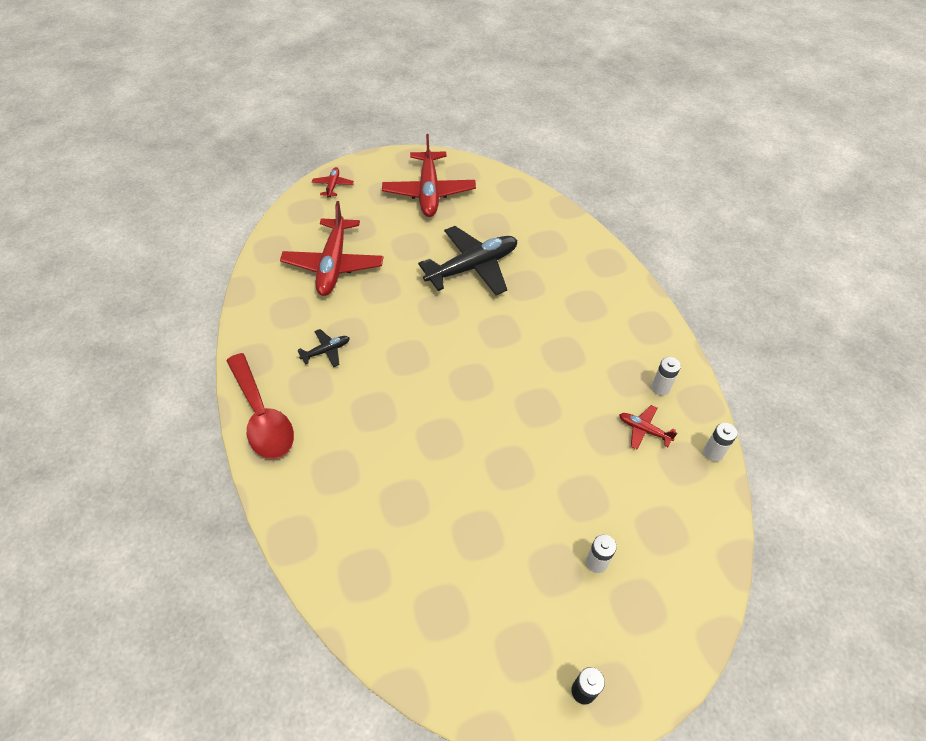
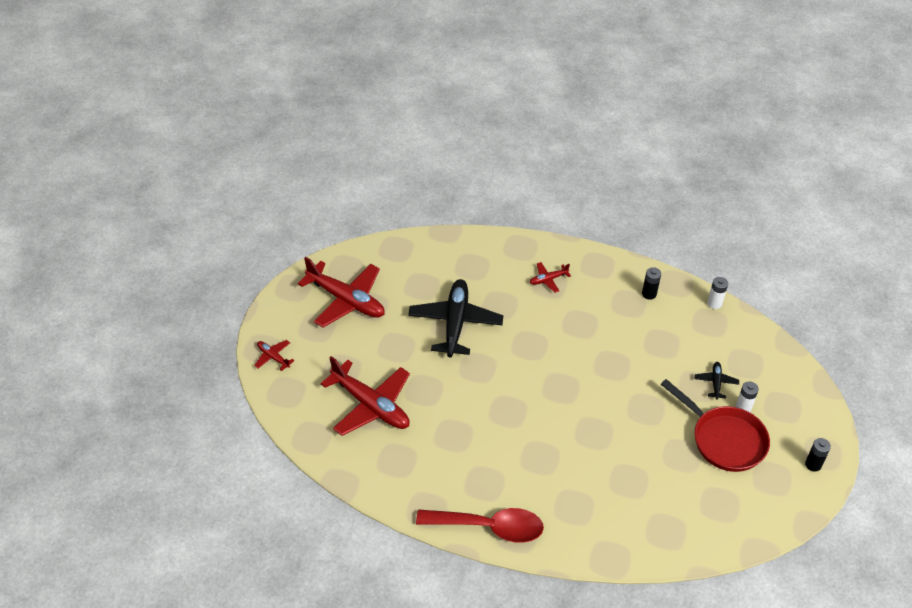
camera: 55 degrees left, 5 degrees down
(326, 351) = (459, 456): black plane -> black plane (716, 382)
(534, 567) = (724, 440): none -> red pan
(644, 430) = (673, 324): red plane -> red plane (548, 279)
(660, 388) = (649, 294): white battery -> black battery

